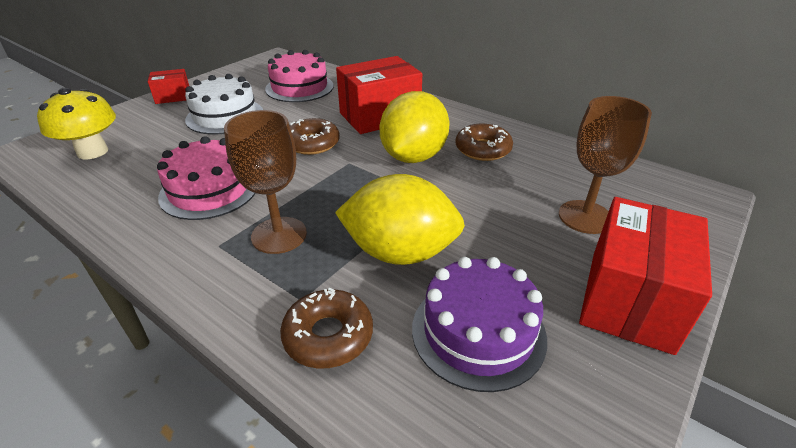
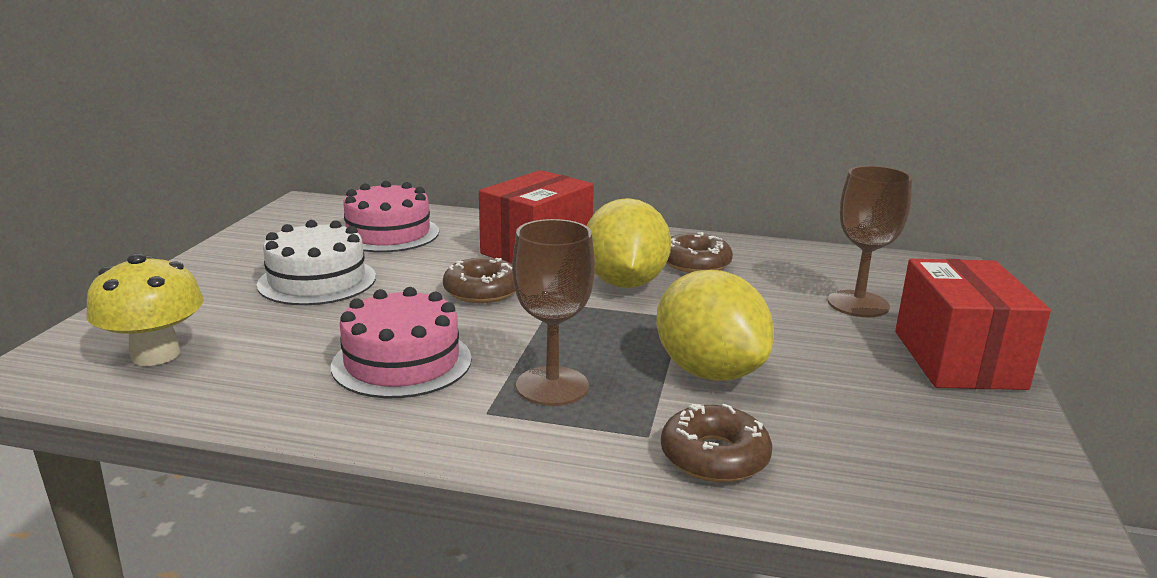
camera: 25 degrees left, 15 degrees down
(173, 97) = (201, 270): red box -> none
(400, 252) = (709, 371): yellow lemon -> yellow lemon turned 75 degrees clockwise
(478, 332) = (855, 416): purple cake -> none

